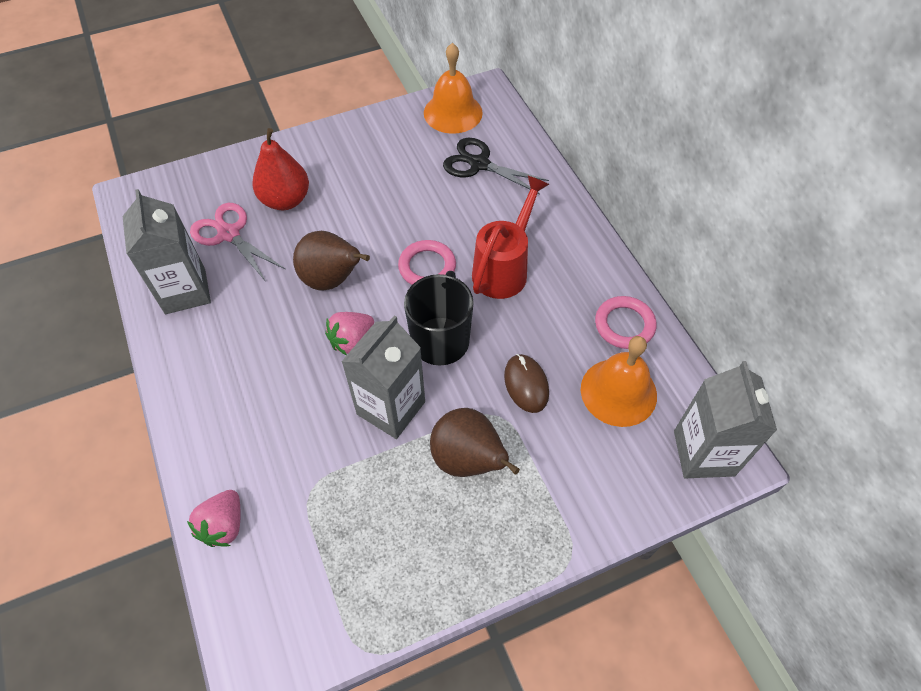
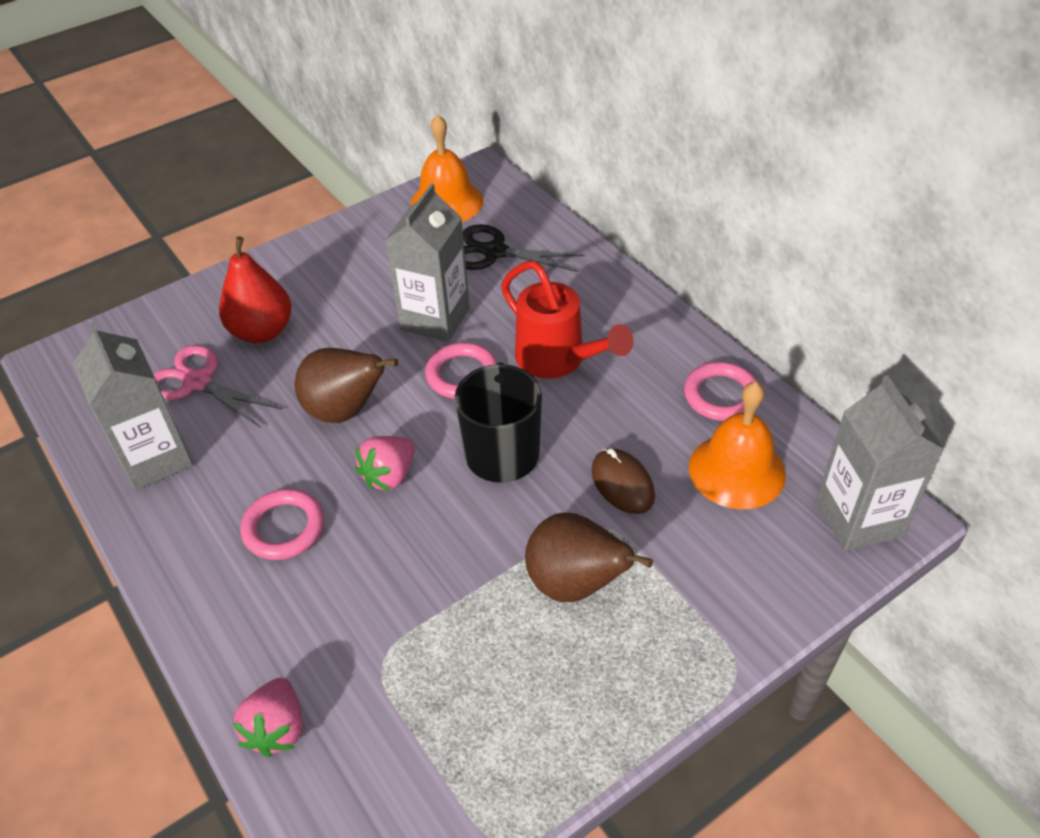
camera: 10 degrees left, 10 degrees down
(264, 367) = (284, 528): none -> pink ring
(391, 408) = (461, 543): grey carton -> grey carton (435, 318)
(504, 268) = (557, 360): red watering can -> red watering can turned 120 degrees clockwise

